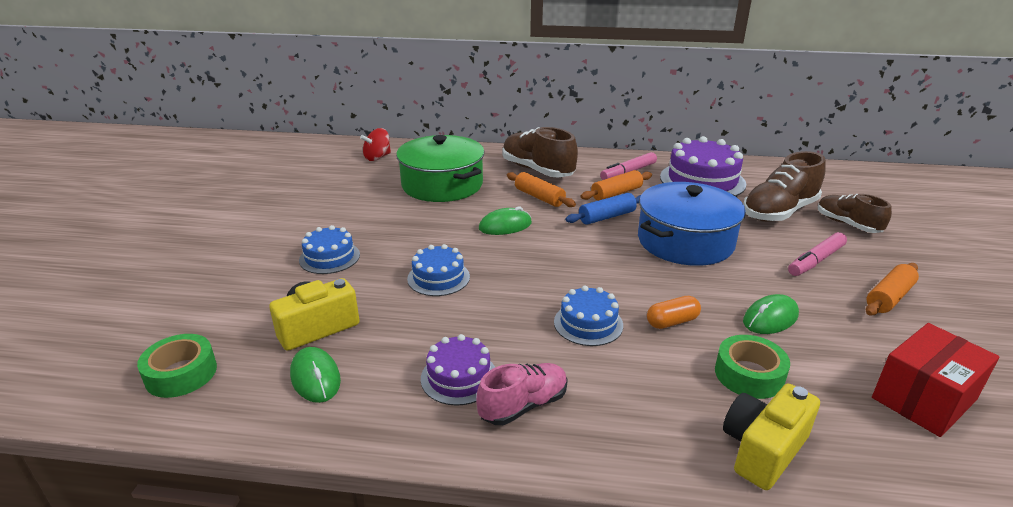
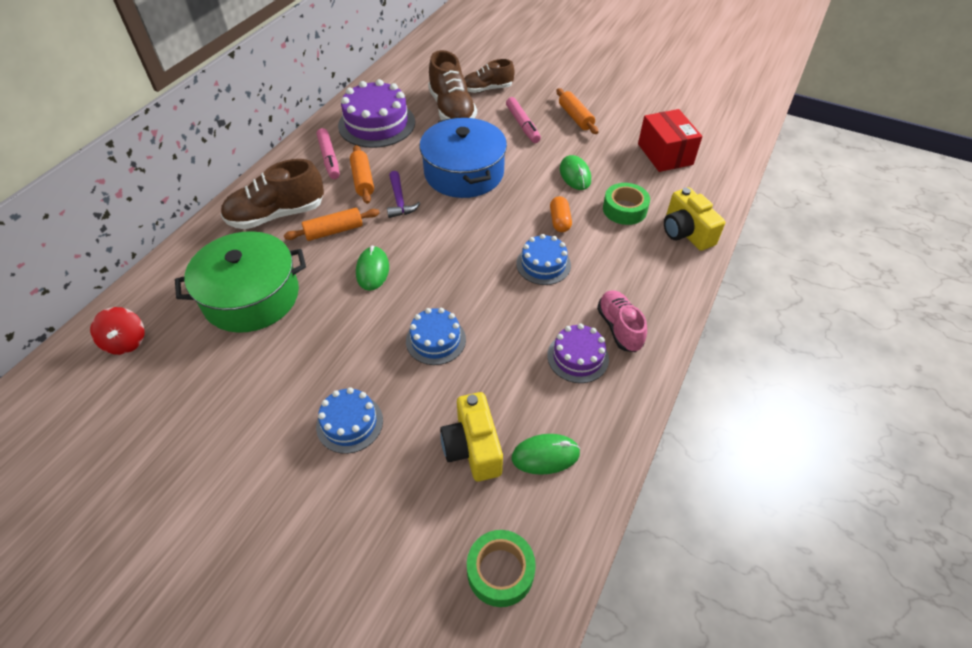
camera: 70 degrees left, 20 degrees up
(607, 217) = (399, 200): blue rolling pin -> purple hammer

